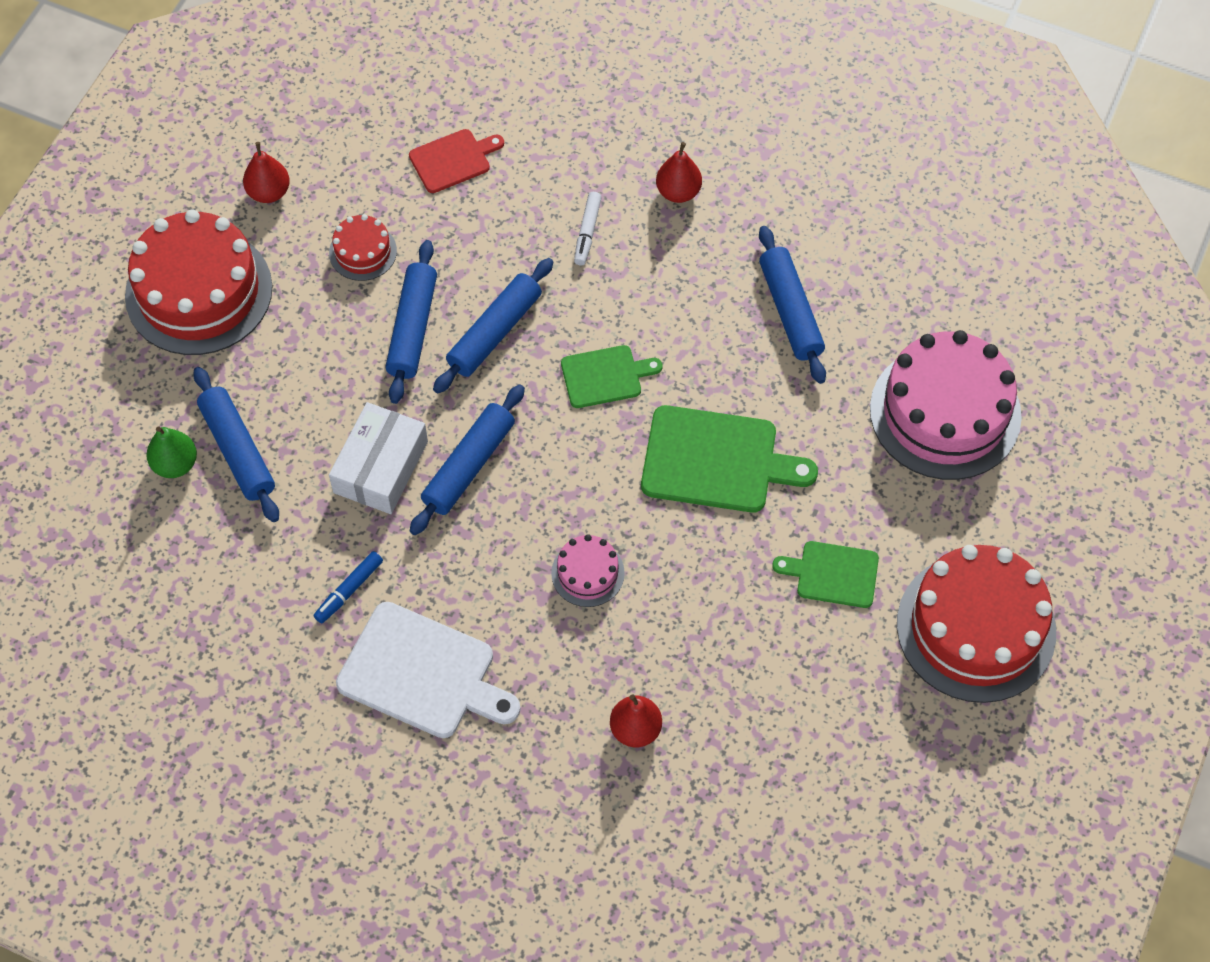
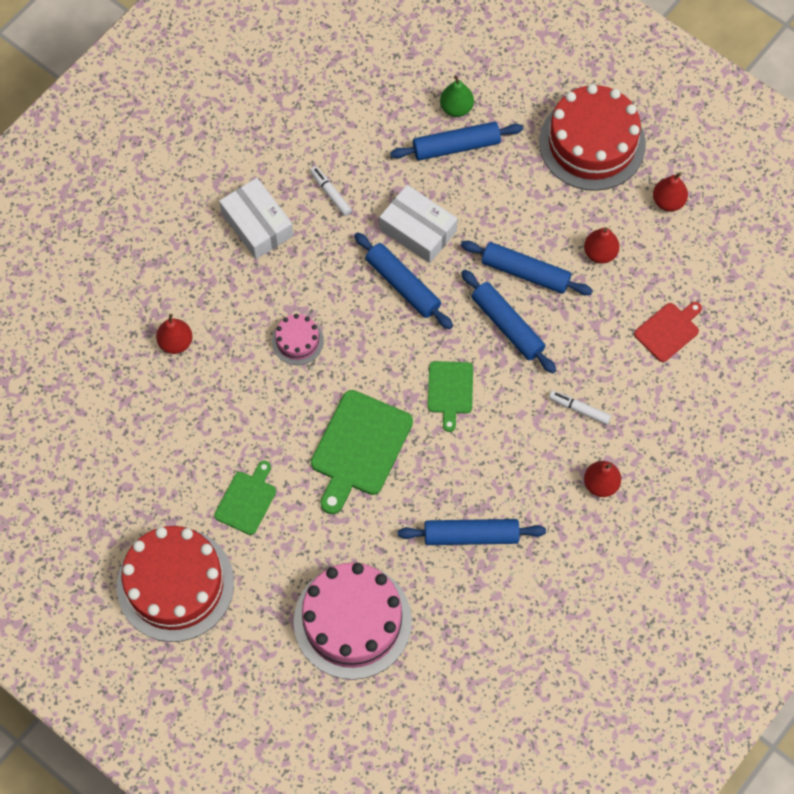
camera: 105 degrees right, 5 degrees up
(349, 590) = (330, 193): blue marker -> white marker
(363, 252) = (600, 253): red cake -> red pear
(422, 673) = (257, 225): white cutting board -> white box
(453, 160) = (668, 330): red cutting board -> red cutting board turned 120 degrees counterclockwise

